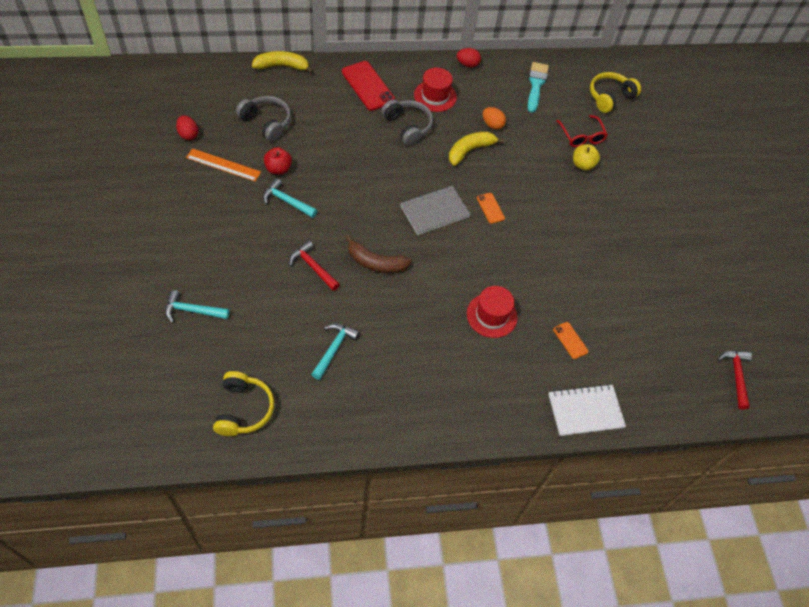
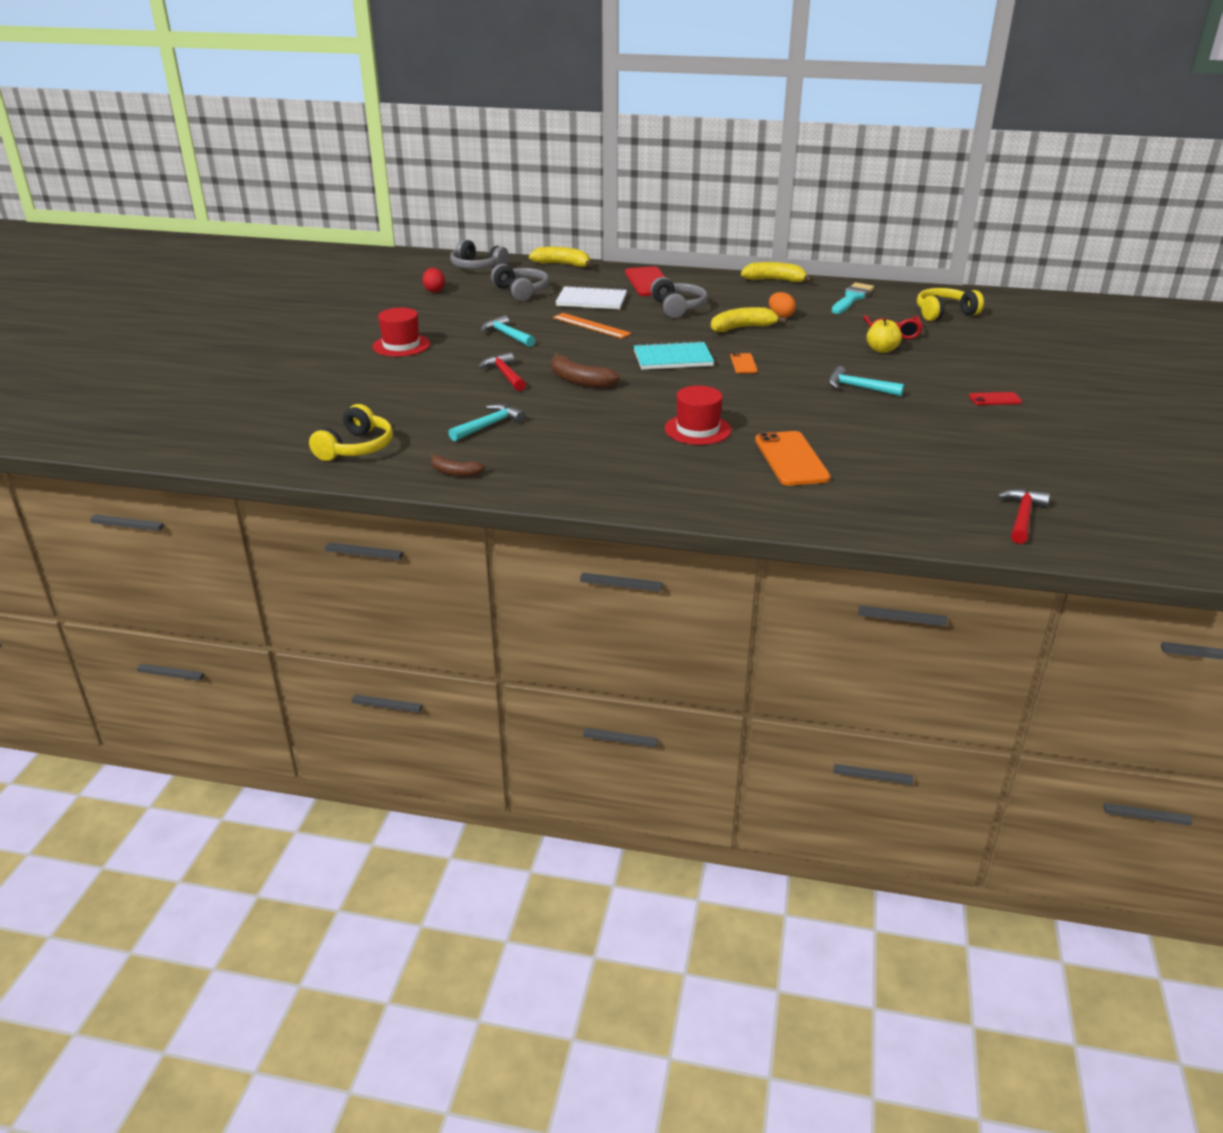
camera: 25 degrees right, 25 degrees down
(192, 310) = (353, 383): turquoise hammer -> turquoise hammer (858, 387)
(207, 84) = (477, 267): none -> grey headphones
(223, 165) = (456, 309): orange ruler -> orange ruler (591, 325)
(278, 169) = (513, 317): red apple -> none
(337, 424) = (454, 472): none -> brown banana
(434, 211) = (673, 358): grey notebook -> turquoise notebook
(435, 96) = (722, 294): red hat -> red hat (401, 345)
(467, 64) = (774, 280): red egg -> yellow banana
(570, 340) = (791, 459): orange phone -> orange phone, size x1.93
(585, 411) = (780, 510): white notebook -> white notebook (591, 300)
(679, 222) = (995, 399): none -> red phone

